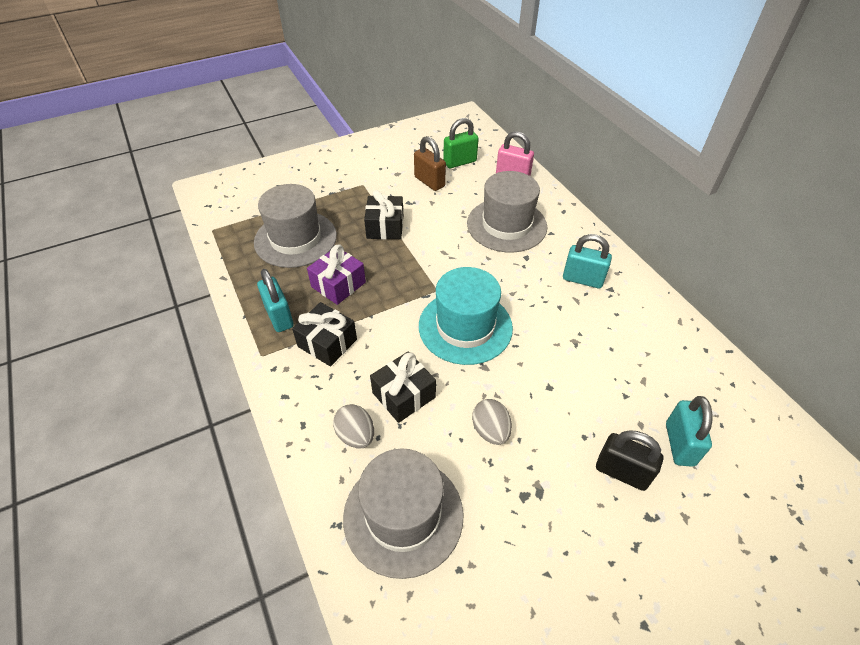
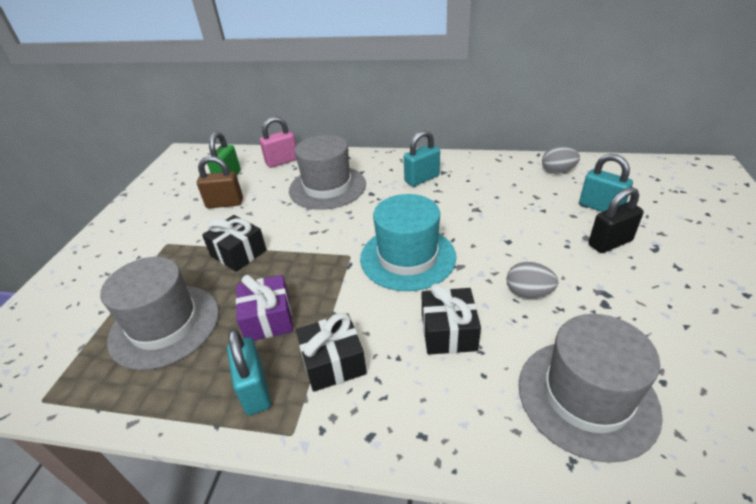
camera: 50 degrees left, 10 degrees down
(279, 317) = (255, 390): turquoise padlock -> turquoise padlock turned 60 degrees clockwise
(356, 435) = (469, 392): grey egg -> grey egg (557, 171)

